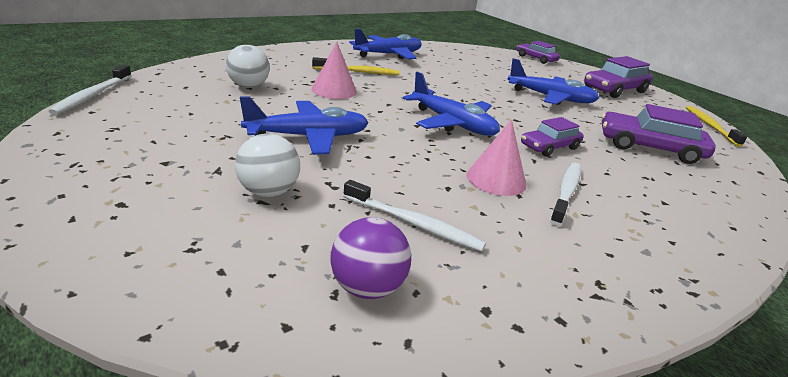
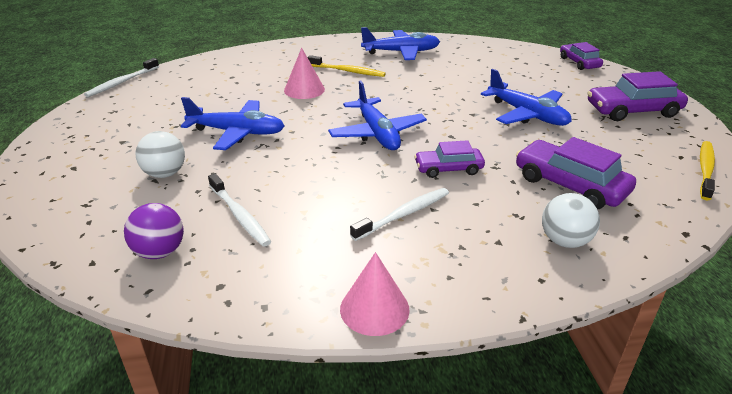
camera: 30 degrees right, 5 degrees up
(248, 86) = (237, 81): white ball -> white ball (564, 241)
(496, 179) = (351, 192): pink cone -> pink cone (374, 309)

